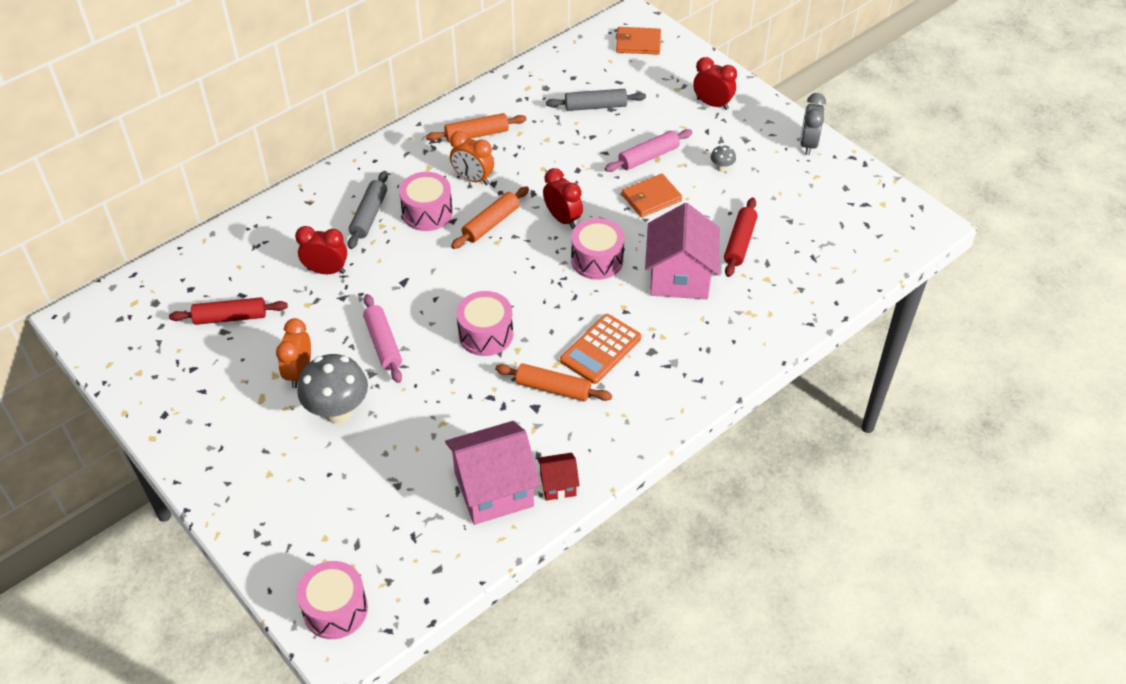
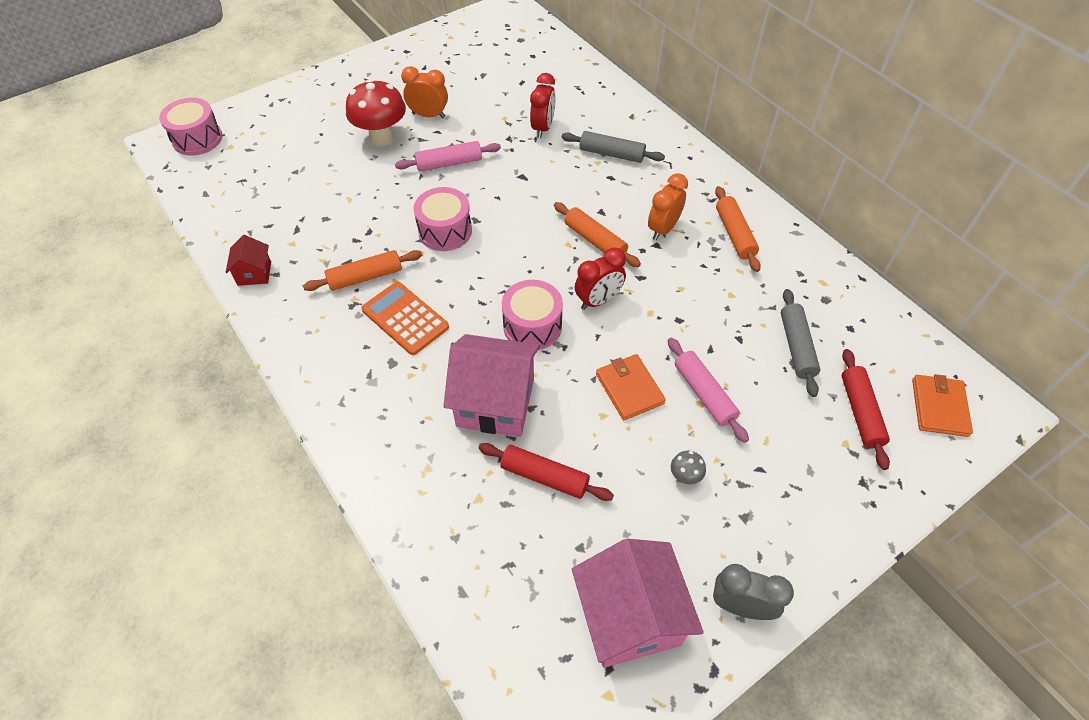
camera: 95 degrees right, 5 degrees up
(230, 317) = (497, 77): red rolling pin -> red rolling pin (860, 412)
(338, 411) = (382, 137): grey mushroom -> red mushroom
(427, 212) = (614, 193): pink drum -> none
(494, 489) = (267, 230): pink house -> pink house (629, 617)
(553, 388) = (365, 277): orange rolling pin -> orange rolling pin turned 45 degrees clockwise
(712, 104) = (818, 484): red clock -> none

